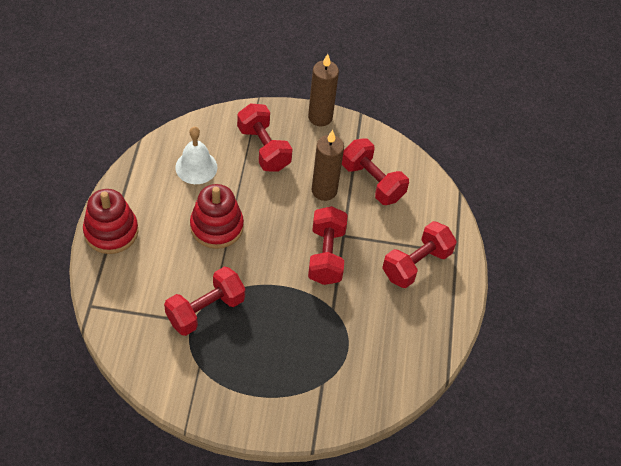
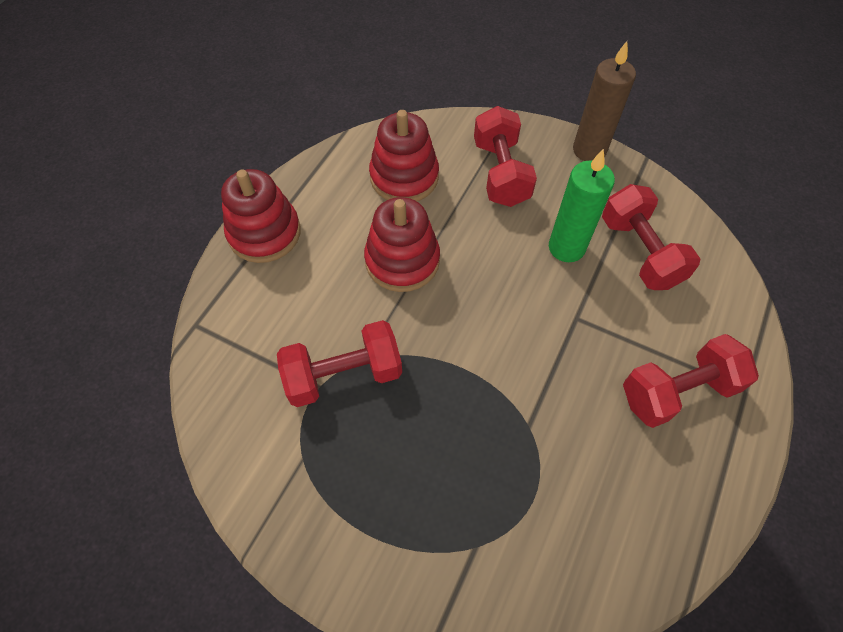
camera: 25 degrees right, 5 degrees up
(196, 167) = (404, 177): white bell -> red stacking toy
(324, 190) = (566, 247): brown candle -> green candle
(326, 255) = (542, 341): red dumbbell -> none

